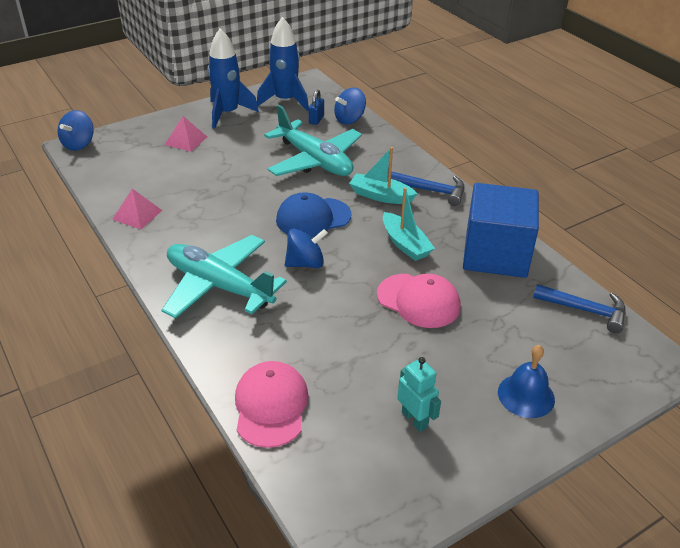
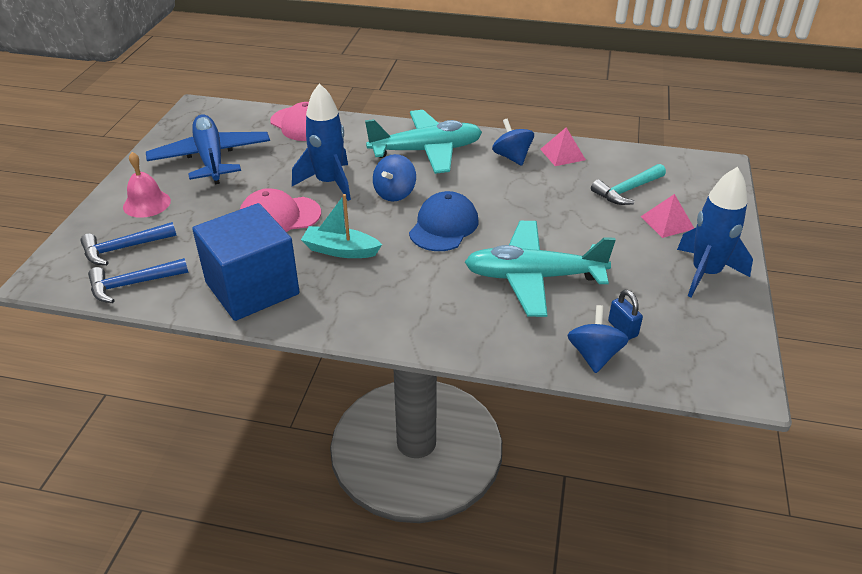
camera: 135 degrees right, 0 degrees up
(79, 144) = (721, 168): blue spinning top -> blue spinning top (512, 157)
(162, 167) = (627, 191): none -> turquoise hammer
(285, 101) = (699, 331): blue rocket -> blue rocket (329, 183)
(381, 196) = (420, 280): turquoise boat -> none
(415, 419) = (211, 158): turquoise robot -> blue plane
(433, 191) = (380, 318): blue hammer -> blue hammer (123, 248)
(526, 395) = (146, 203): blue bell -> pink bell

